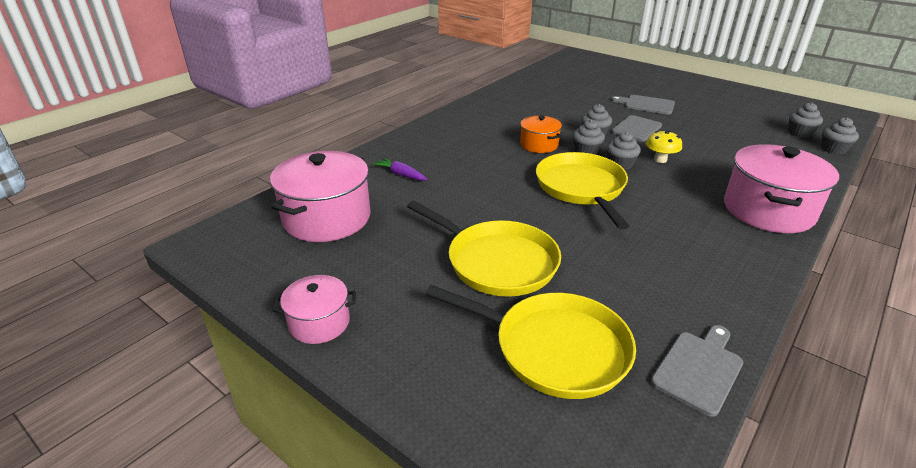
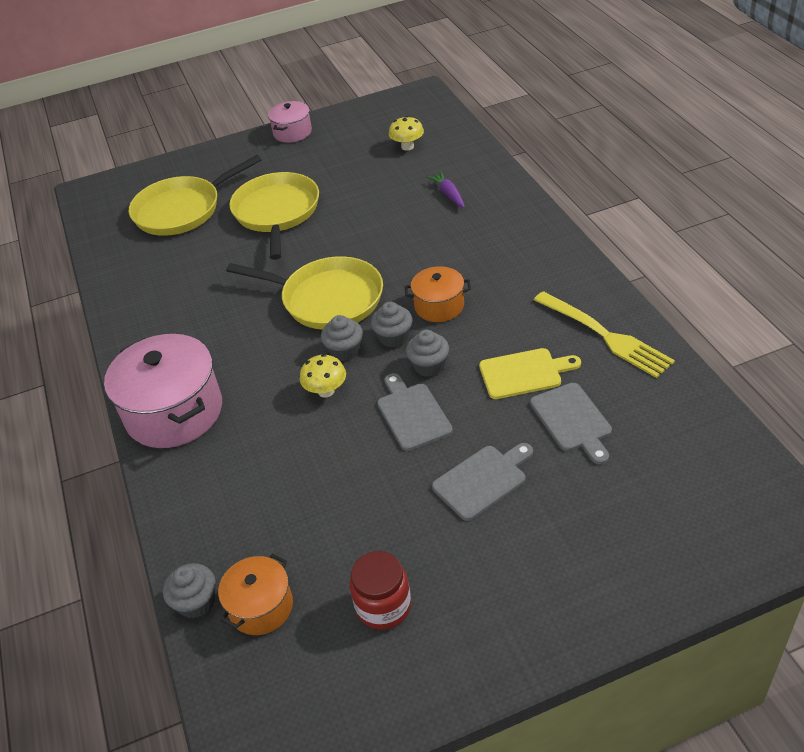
camera: 125 degrees right, 10 degrees up
(327, 218) = (407, 147): pink pot -> yellow mushroom
(401, 175) = (448, 194): purple carrot -> purple carrot turned 90 degrees counterclockwise
(497, 262) = (277, 213): yellow pan -> yellow pan turned 105 degrees clockwise
(510, 97) = (605, 335): none -> yellow fork
(564, 110) = (524, 373): none -> yellow cutting board
(699, 369) = (108, 259): grey cutting board -> grey cutting board (572, 420)
(743, 109) = (383, 606): none -> red jar
(800, 133) = (261, 607): grey cupcake -> orange pot

